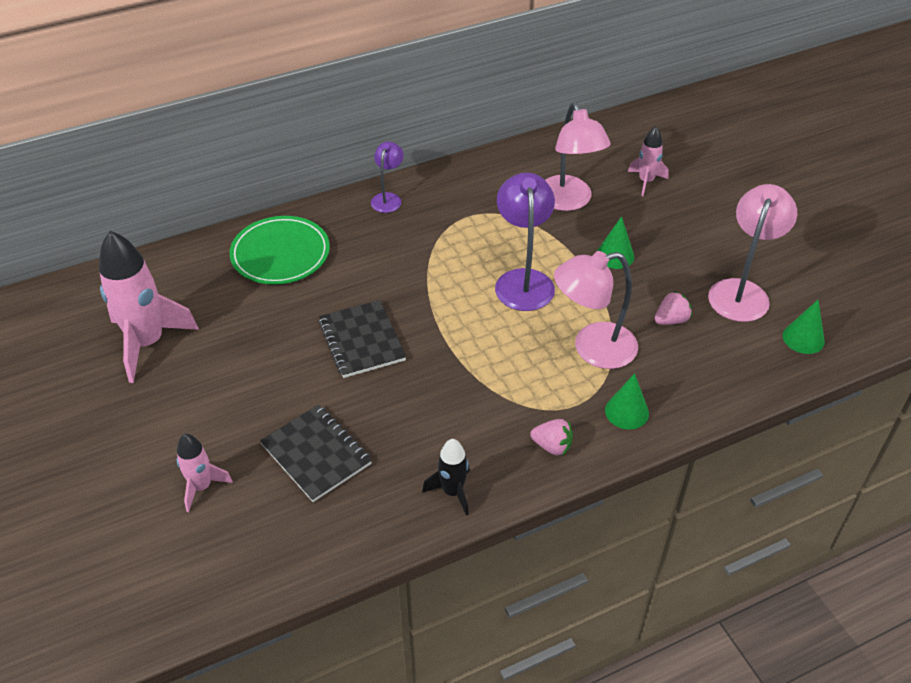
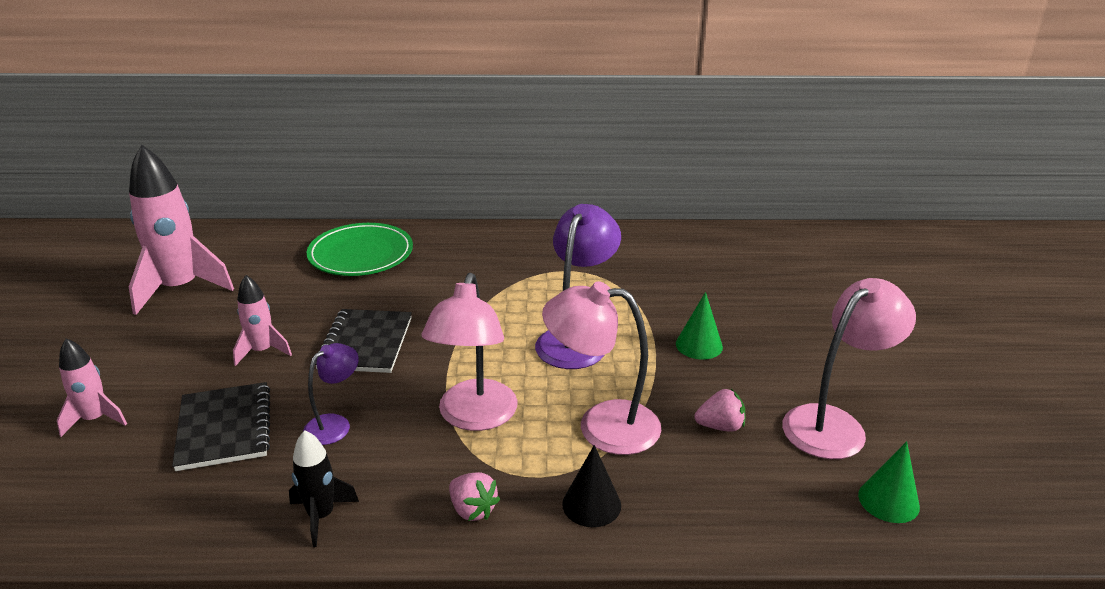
camera: 25 degrees right, 15 degrees down
(388, 198) = (499, 237): purple lamp -> purple lamp (335, 424)
(568, 201) = (683, 285): pink lamp -> pink lamp (474, 417)
(626, 411) = (591, 504): green cone -> black cone
(646, 181) = (786, 289): pink rocket -> pink rocket (262, 351)

